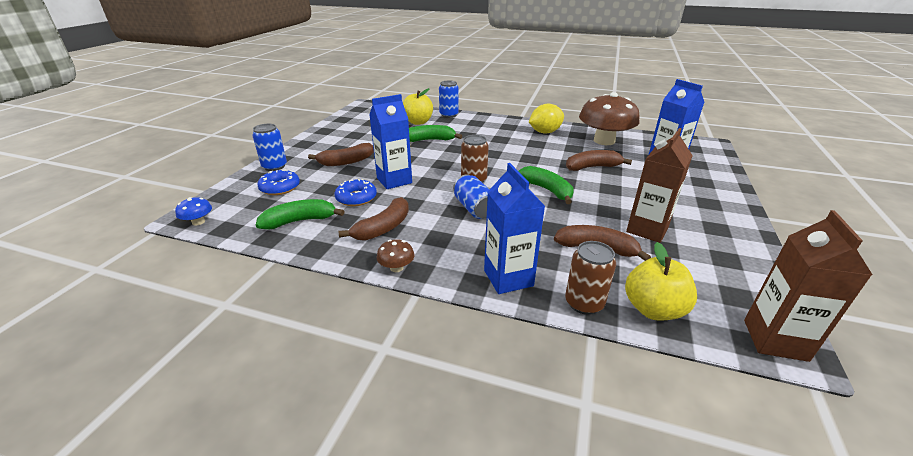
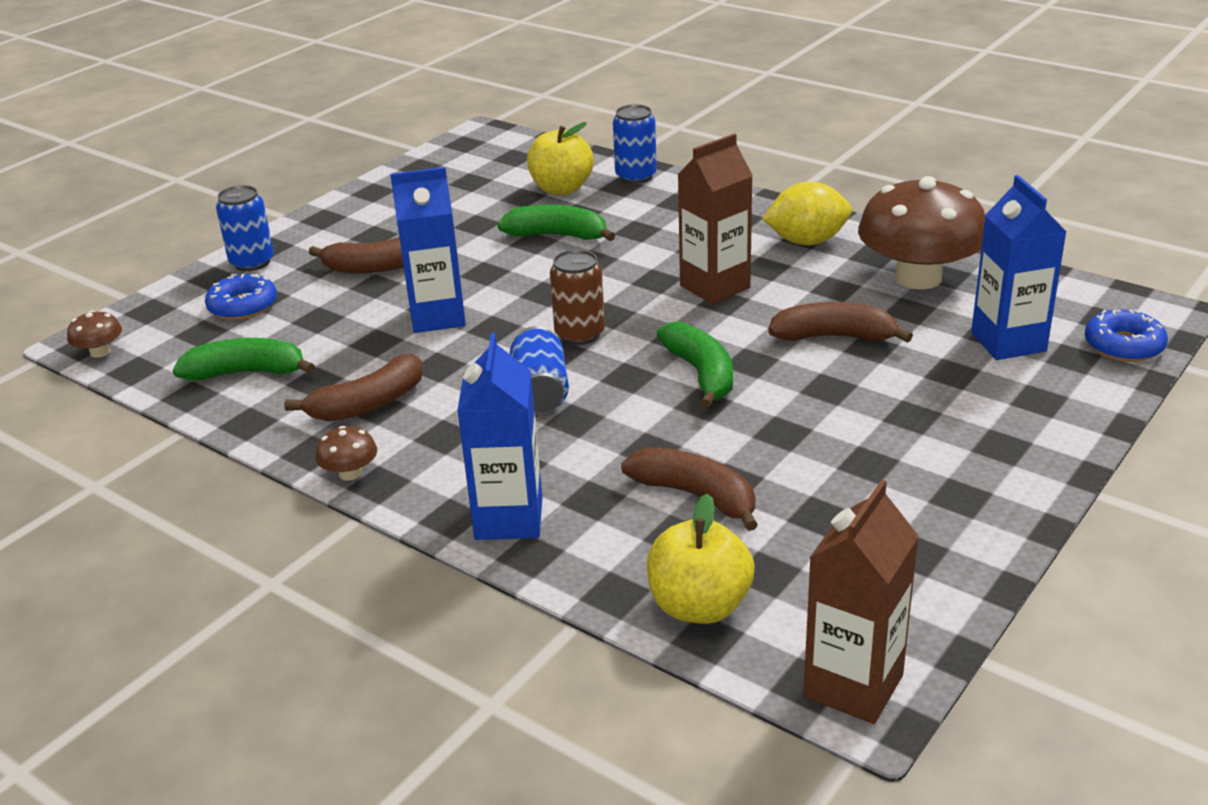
camera: 20 degrees right, 0 degrees up
(198, 222) = (100, 352): blue mushroom -> brown mushroom
(356, 198) = (355, 343): blue donut -> blue donut (1123, 346)
(584, 303) = (596, 577): brown can -> none
(647, 229) = (820, 478): brown carton -> brown carton (715, 287)

